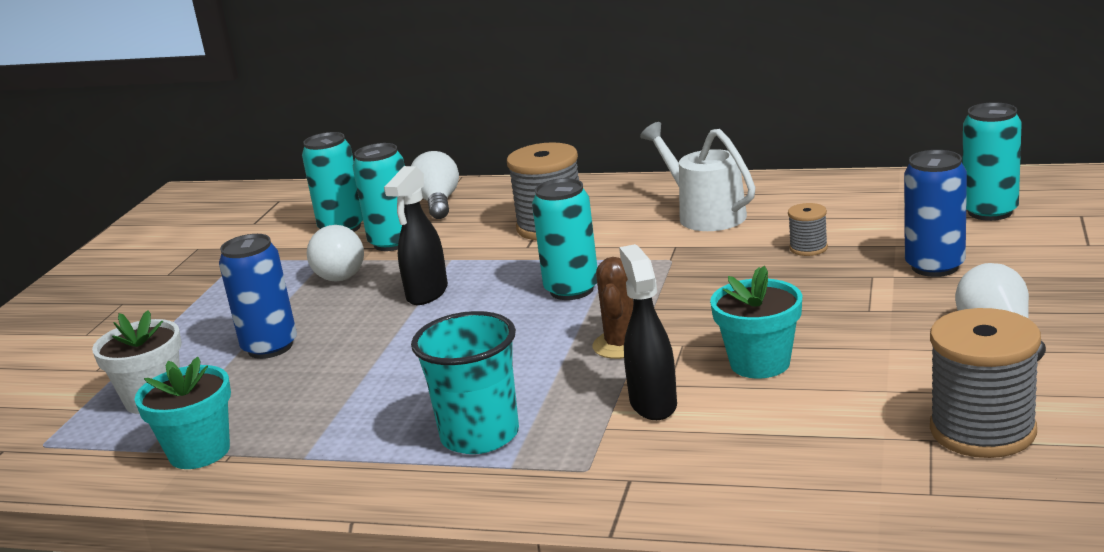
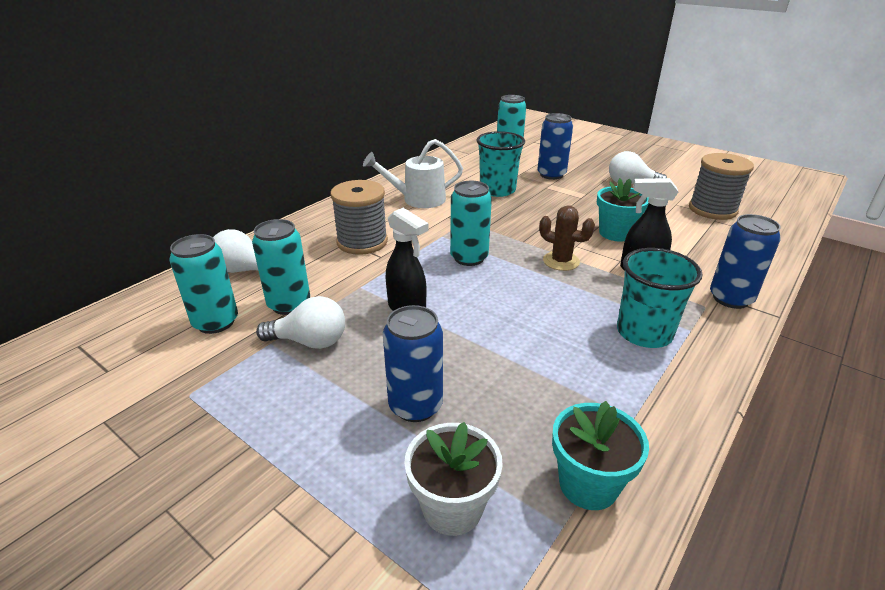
camera: 70 degrees left, 10 degrees up
(629, 487) = (730, 298): none -> blue can
(808, 248) = (497, 190): grey spool -> turquoise cup

